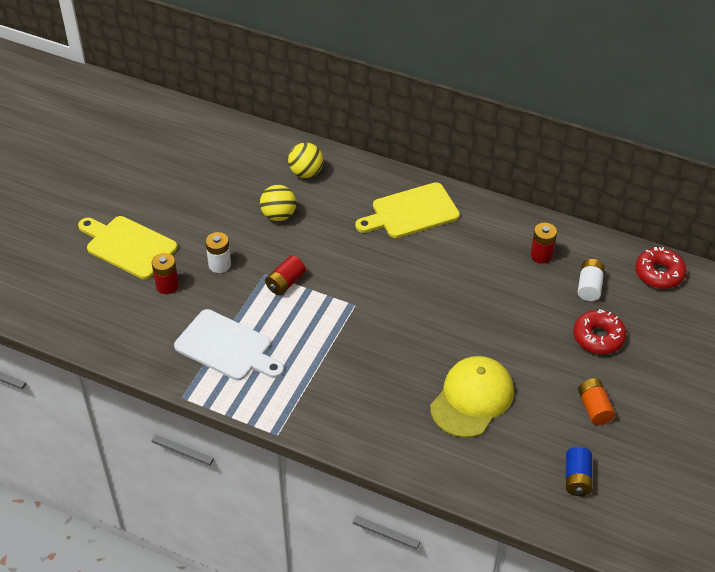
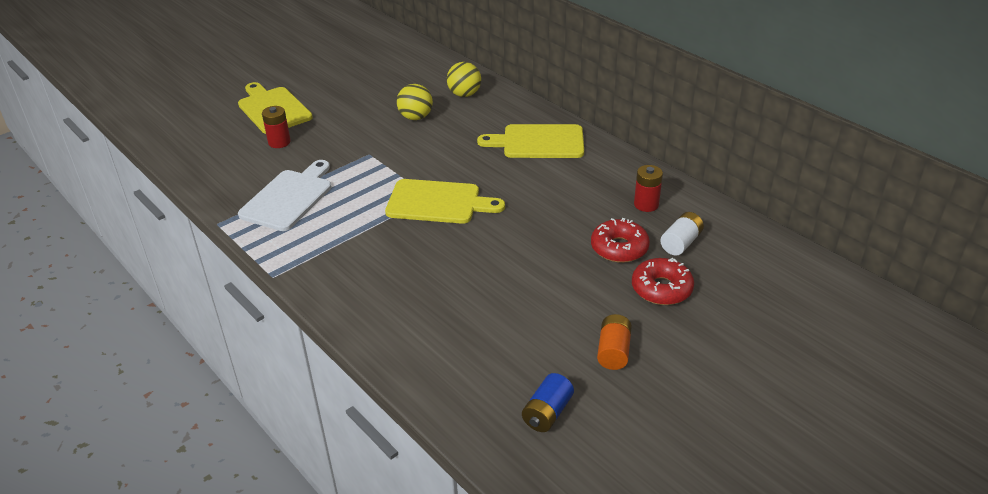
camera: 25 degrees right, 10 degrees down
(219, 265) = (335, 139): white battery -> none
(227, 347) = (289, 198): white cutting board -> white cutting board turned 120 degrees counterclockwise
(285, 282) = (381, 165): red battery -> none
(366, 308) = (438, 202): none -> yellow cutting board
(472, 399) = (485, 304): yellow cap -> none
(659, 273) = (768, 251): red donut -> red donut (619, 248)

